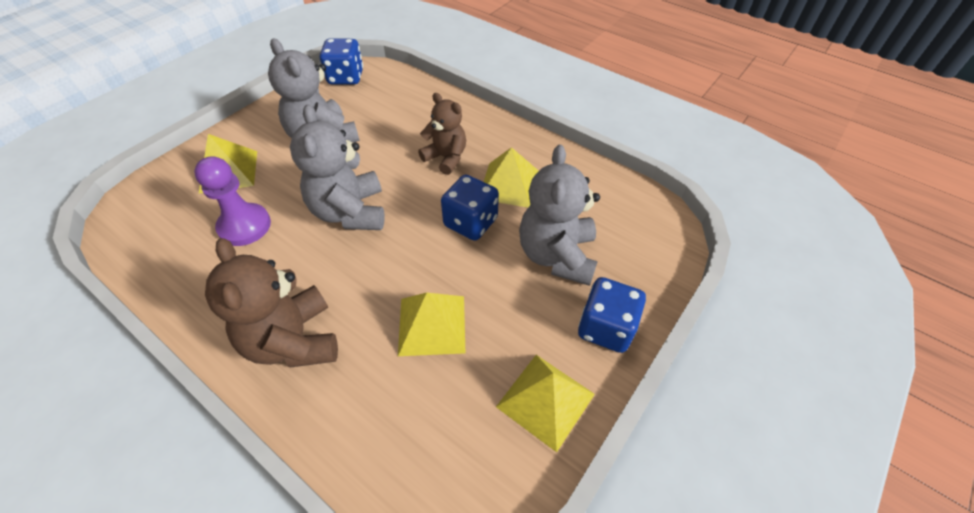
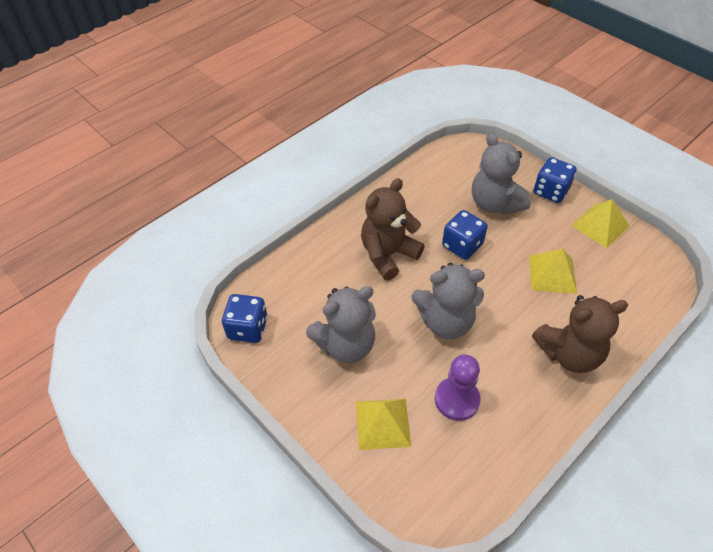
camera: 80 degrees left, 0 degrees up
(446, 158) = (388, 254): brown teddy bear -> brown teddy bear, size x1.55
(509, 184) = (424, 219): yellow pyramid -> none
(557, 255) = (495, 203): grey teddy bear -> grey teddy bear turned 45 degrees clockwise

